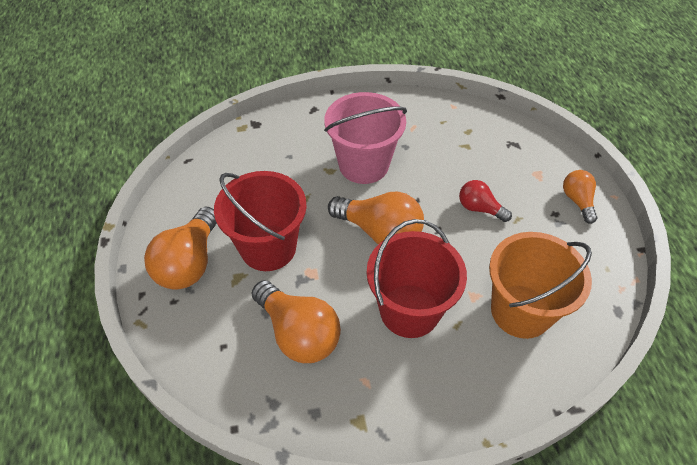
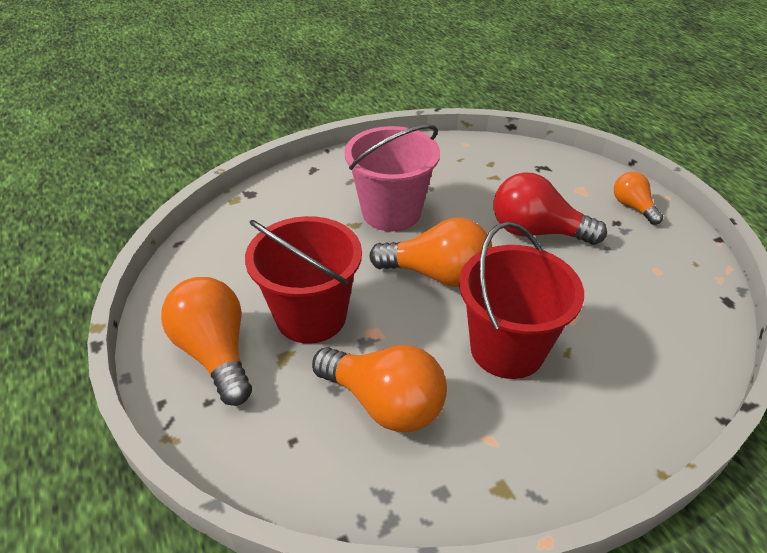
camera: 15 degrees left, 10 degrees down
(189, 262) = (215, 353): orange light bulb -> orange light bulb turned 150 degrees clockwise
(479, 208) = (536, 232): red light bulb -> red light bulb, size x1.75
(521, 311) = (629, 323): orange bucket -> none

